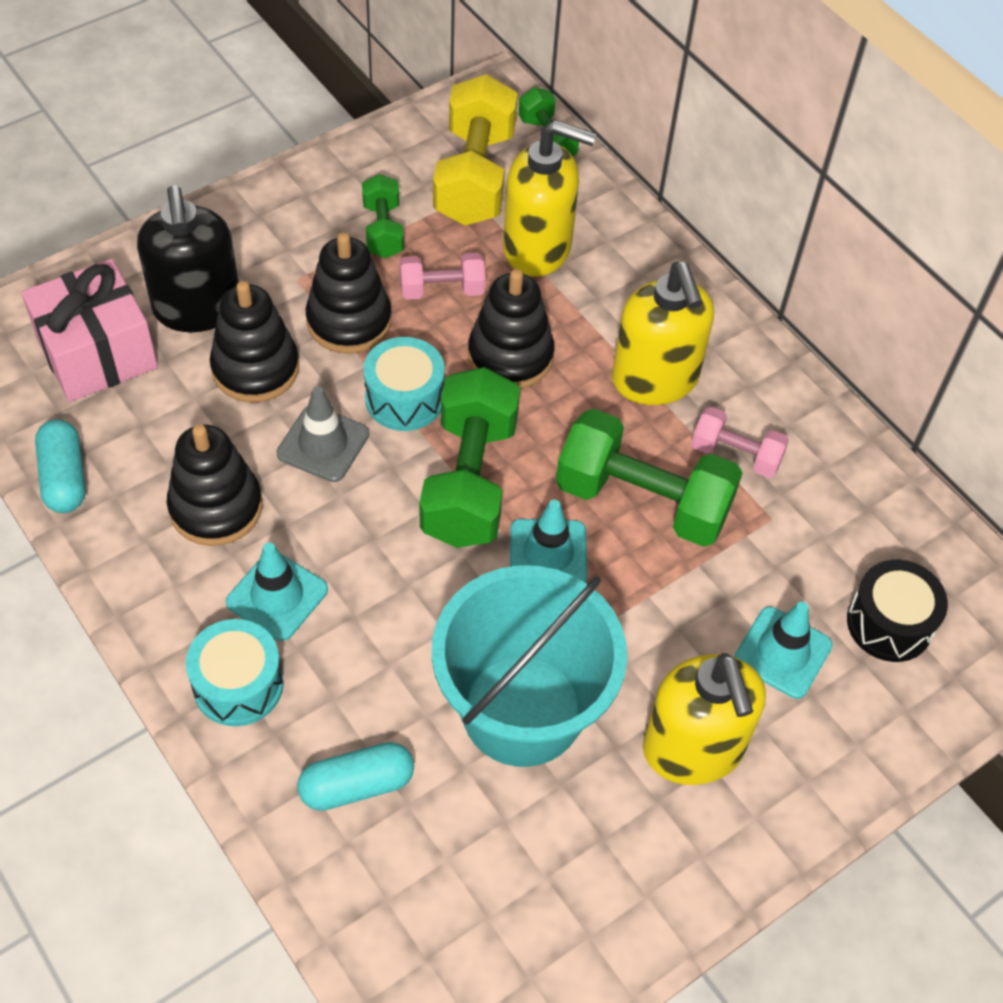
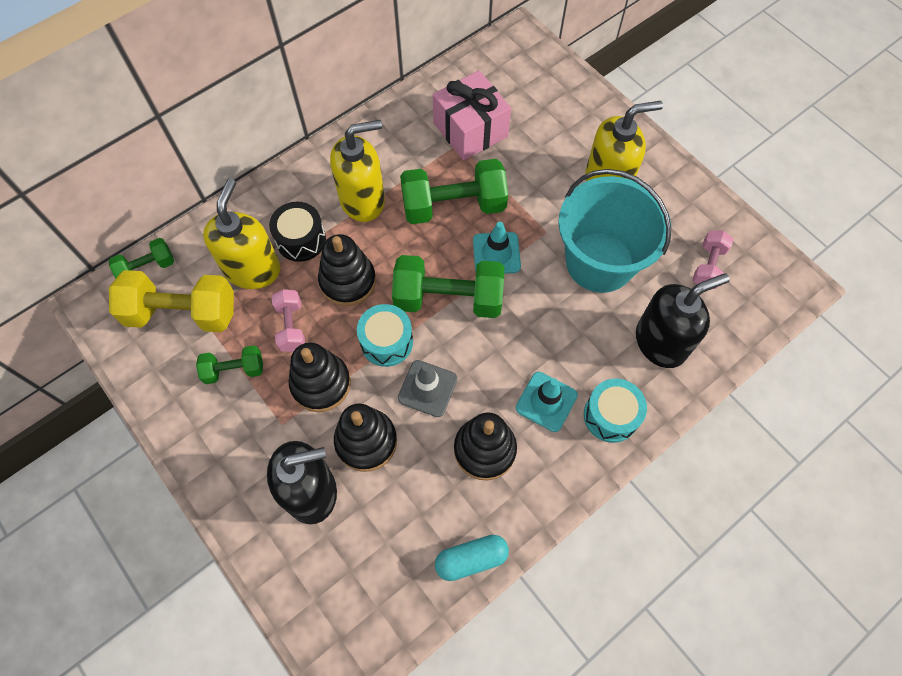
camera: 90 degrees left, 10 degrees up
(97, 353) = (357, 559): pink gift -> pink gift (470, 130)
(357, 785) = (661, 342): turquoise capsule -> black soap dispenser
(642, 501) = (453, 206): green dumbbell -> green dumbbell turned 60 degrees clockwise
(736, 455) = (416, 159): pink dumbbell -> pink dumbbell (708, 266)
(782, 652) = (544, 141): turquoise traffic cone -> none
(889, 623) = (519, 94): black drum -> black drum (301, 239)

